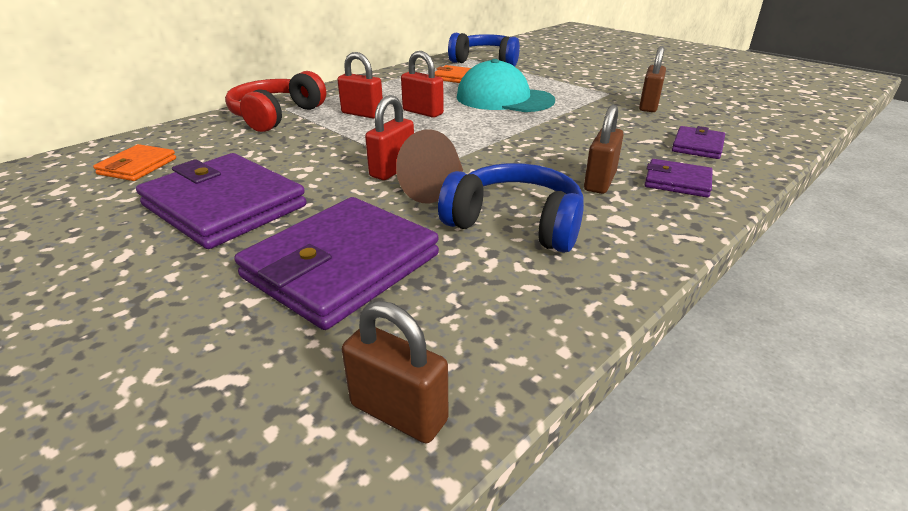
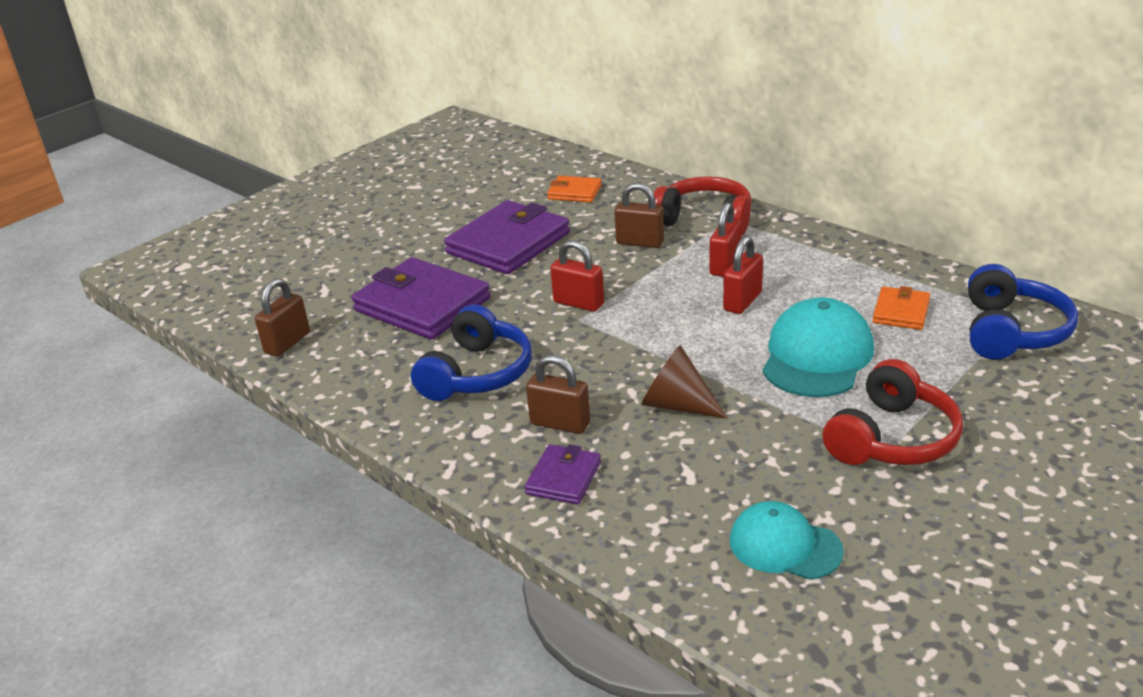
camera: 90 degrees right, 0 degrees up
(436, 189) = (539, 330): brown cone -> brown cone (676, 405)
(595, 91) = (892, 438): none -> red headphones
(648, 106) = (833, 488): brown padlock -> brown padlock (640, 242)
(697, 146) = (674, 512): purple wallet -> none
(711, 120) = (784, 545): none -> turquoise cap

